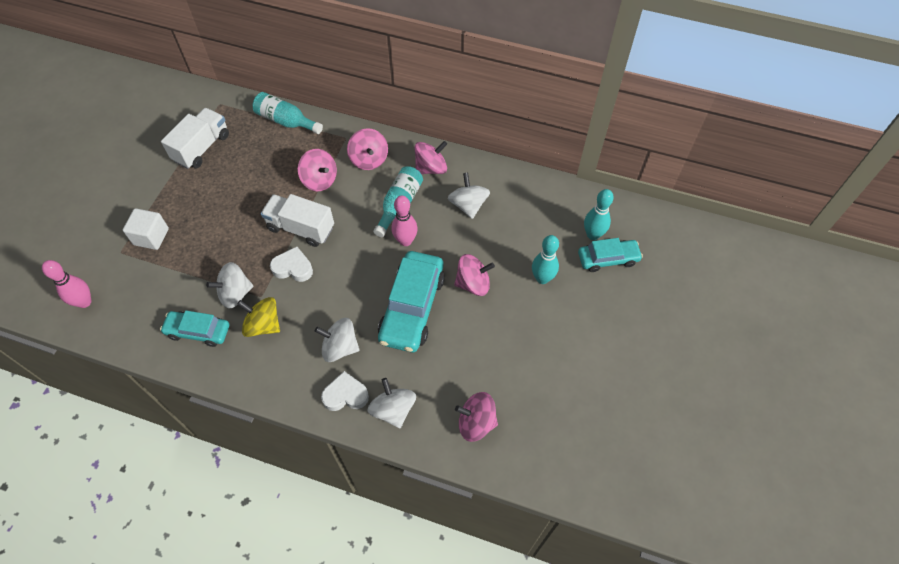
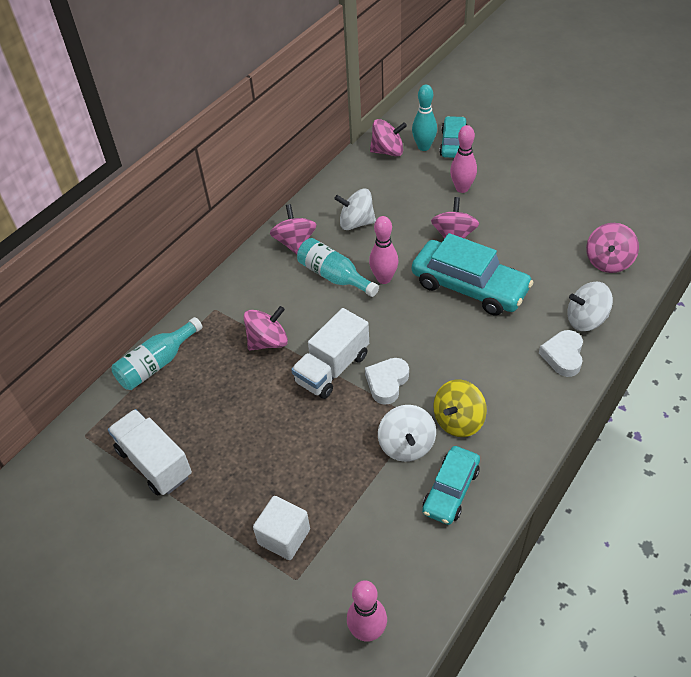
camera: 70 degrees left, 10 degrees down
(340, 347) = (504, 353): white spinning top -> none
(369, 159) = (258, 292): pink spinning top -> pink spinning top (388, 151)
(542, 278) = (462, 188): turquoise bowling pin -> pink bowling pin

